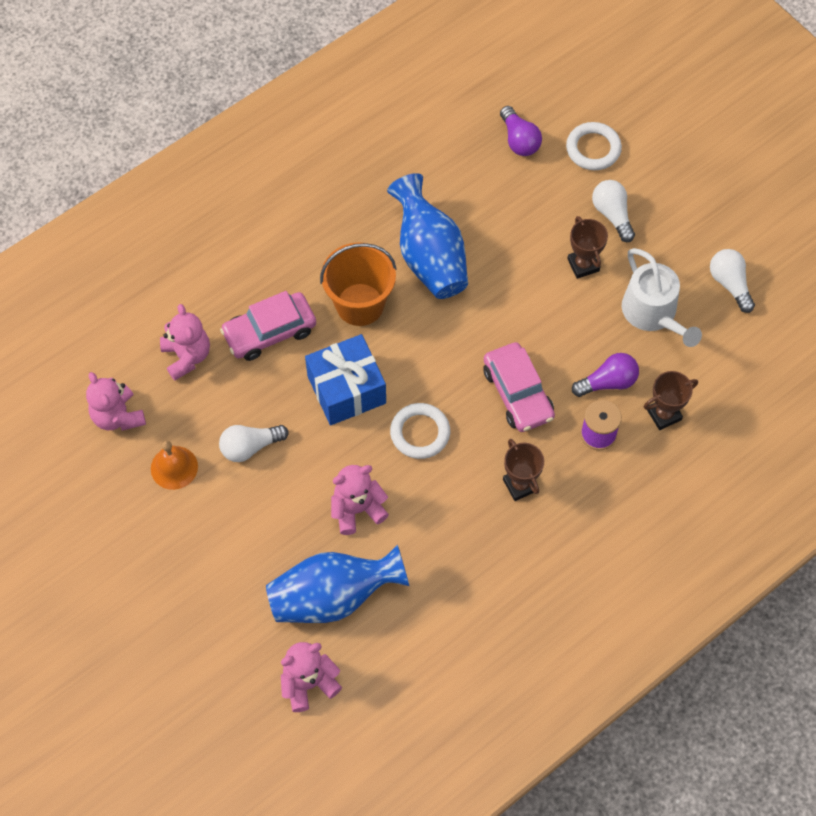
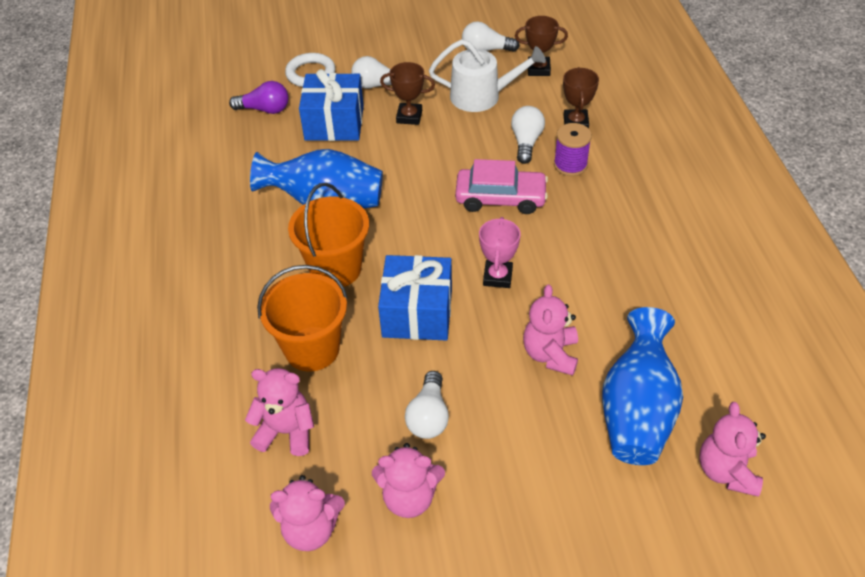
camera: 60 degrees left, 15 degrees down
(174, 467) = (409, 497): orange bell -> pink teddy bear
(270, 332) = (312, 349): pink car -> orange bucket
(420, 433) = (497, 277): white ring -> pink trophy
(520, 485) = (590, 229): brown trophy -> brown trophy (538, 69)
(536, 207) = (334, 123): none -> blue gift
(608, 382) = (526, 142): purple light bulb -> white light bulb

